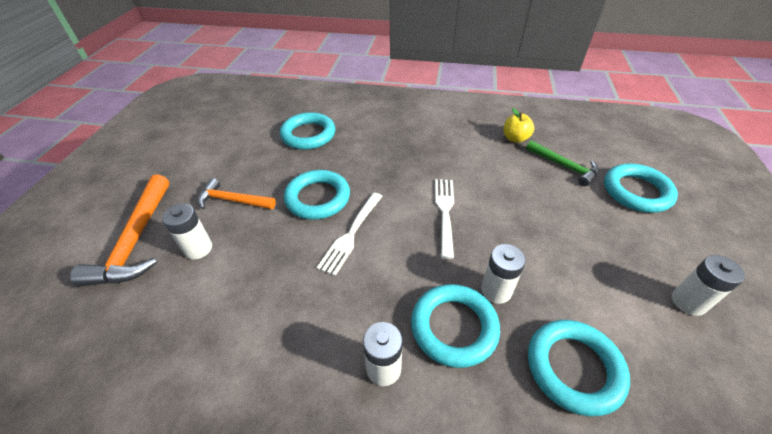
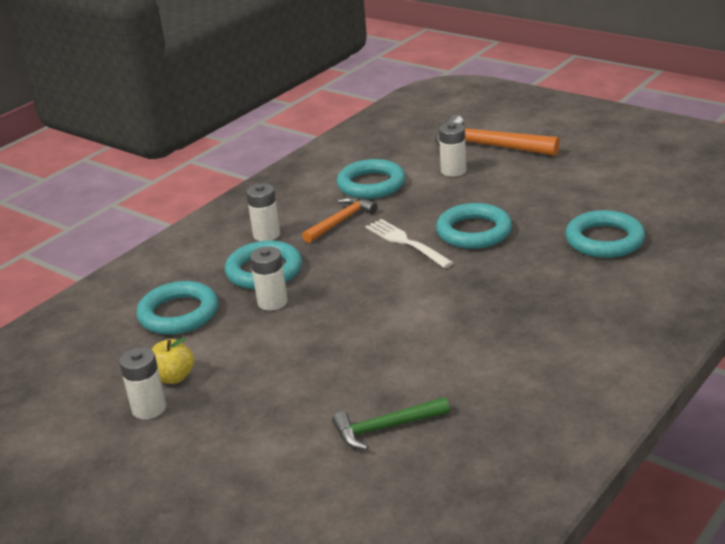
camera: 120 degrees right, 15 degrees down
(233, 200) = (507, 187): orange hammer -> orange hammer (341, 221)
(445, 212) = (387, 303): white fork -> none
(515, 138) = (479, 410): yellow apple -> yellow apple (174, 377)
(636, 192) = (289, 468): turquoise ring -> turquoise ring (371, 184)

